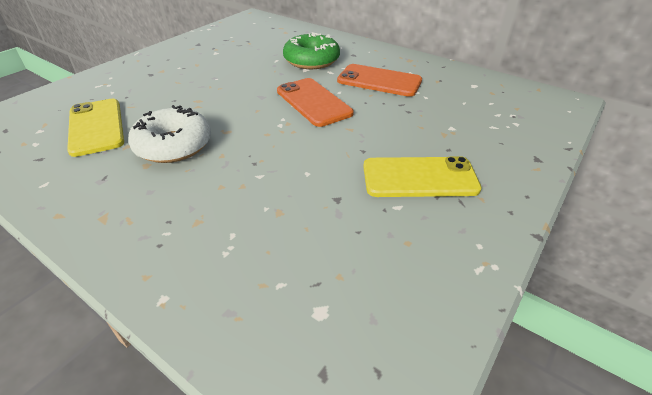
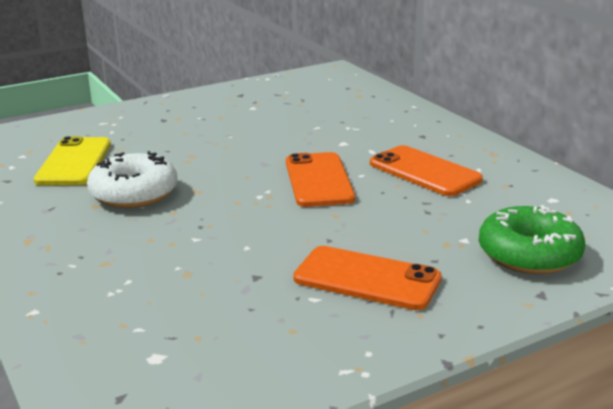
camera: 25 degrees right, 15 degrees down
(311, 60) = (360, 134): green donut -> green donut (529, 254)
(419, 178) = (367, 279): yellow phone -> orange phone

